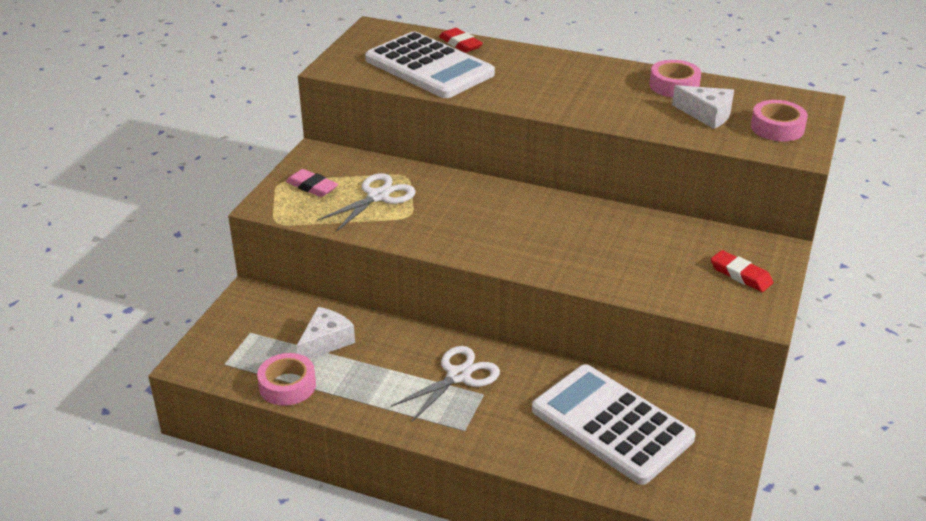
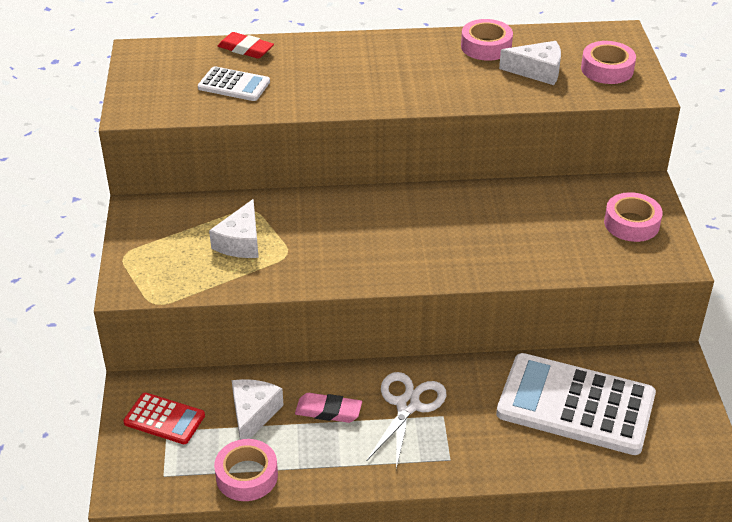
camera: 25 degrees left, 5 degrees up
(254, 323) = (164, 419): none -> red calculator
(312, 187) = (162, 251): pink eraser -> pink eraser (328, 411)
(378, 197) = (240, 242): white scissors -> white cheese
(429, 67) = (234, 85): white calculator -> white calculator, size x0.49
(740, 275) = (631, 223): red eraser -> pink tape

